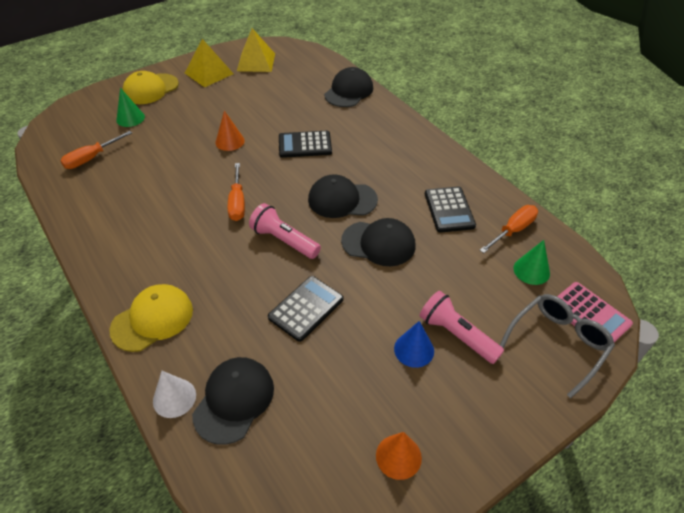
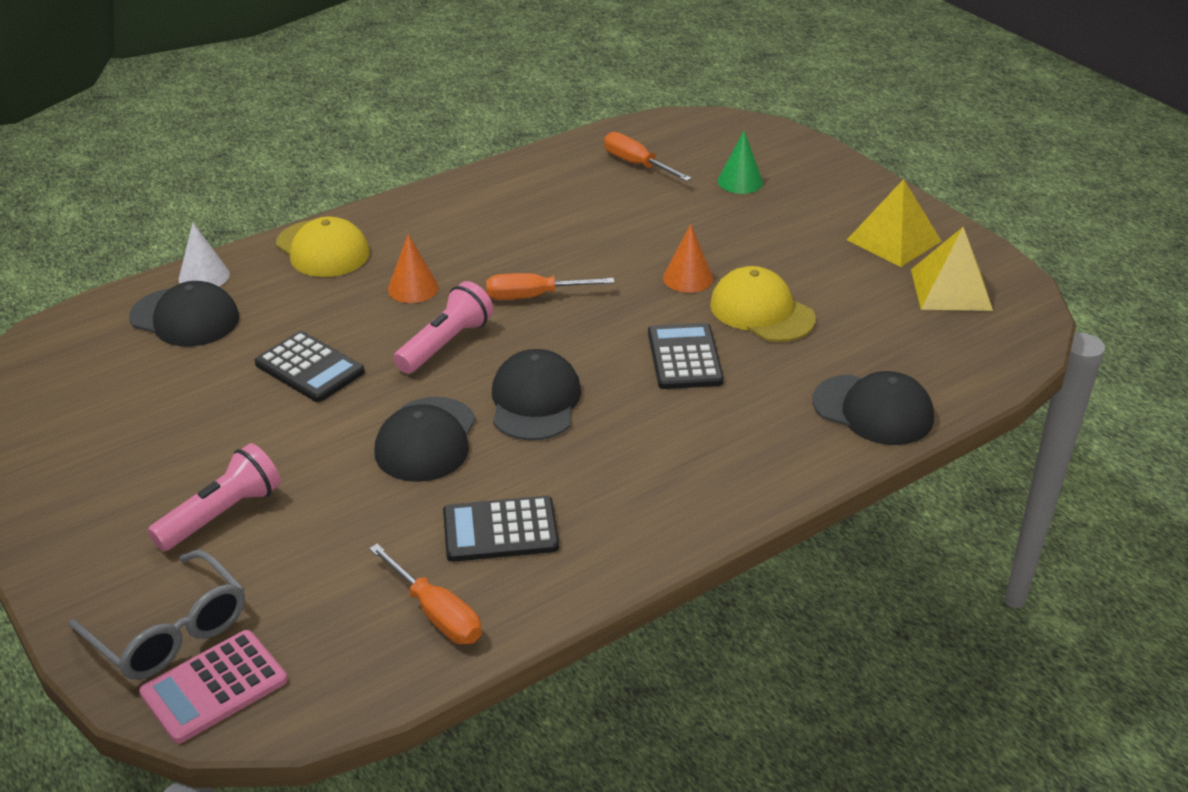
camera: 90 degrees right, 10 degrees down
(151, 89) = (827, 189): yellow cap -> yellow cap (761, 311)
(398, 456) = (58, 446): orange cone -> orange cone (413, 288)
(414, 350) = (209, 468): blue cone -> none
(531, 270) = (332, 624): green cone -> none

